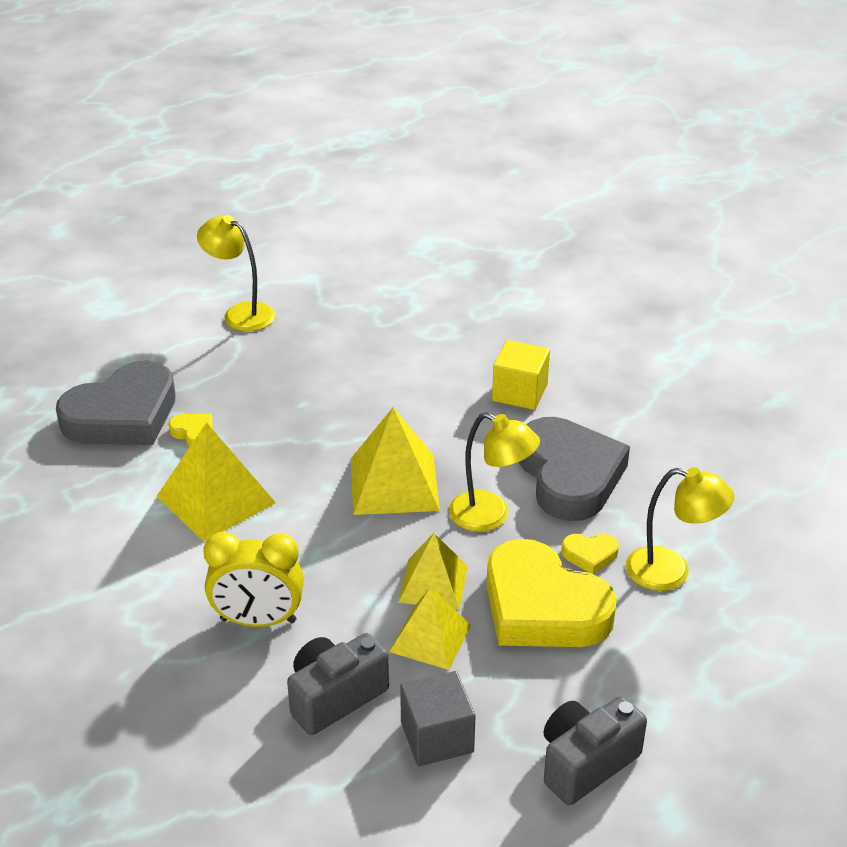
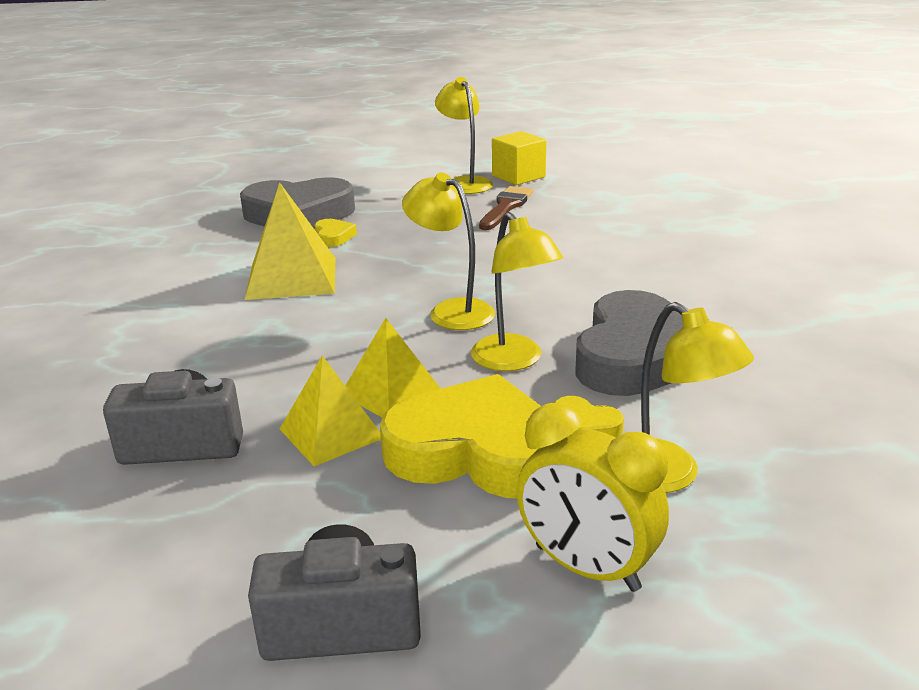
camera: 35 degrees right, 10 degrees down
(258, 620) = (207, 364): yellow clock -> yellow clock (586, 568)
(314, 337) = (506, 207): none -> brown brush
(394, 484) = (451, 311): yellow pyramid -> yellow lamp
(437, 737) = (223, 519): grey cube -> none
(519, 392) = (654, 283): yellow cube -> yellow cube (518, 176)
(542, 607) = (477, 451): yellow heart -> yellow heart turned 120 degrees clockwise

